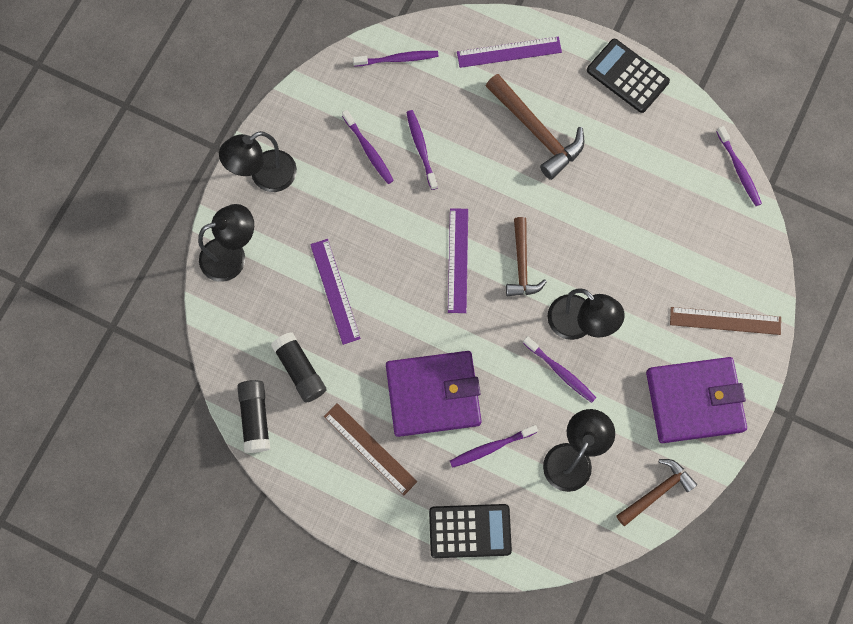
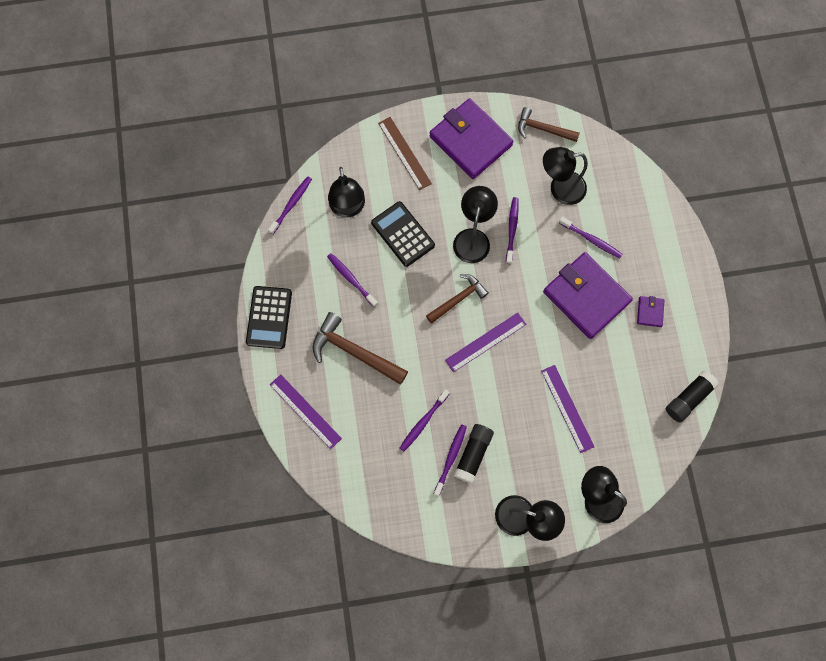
camera: 125 degrees left, 0 degrees up
(300, 370) = (636, 392): black glue stick -> black glue stick (473, 454)
(335, 291) = (567, 408): purple ruler -> purple ruler turned 60 degrees counterclockwise
(370, 448) = (650, 312): brown ruler -> purple wallet
(397, 59) = (365, 488): purple toothbrush -> purple toothbrush (351, 279)
(470, 531) = (650, 219): black calculator -> black calculator (403, 234)
(536, 131) = (354, 352): brown hammer -> brown hammer turned 75 degrees counterclockwise
(697, 222) = (348, 208): none -> black lamp

